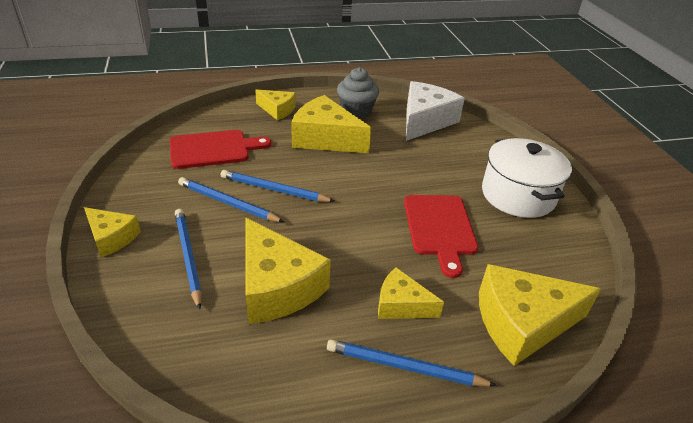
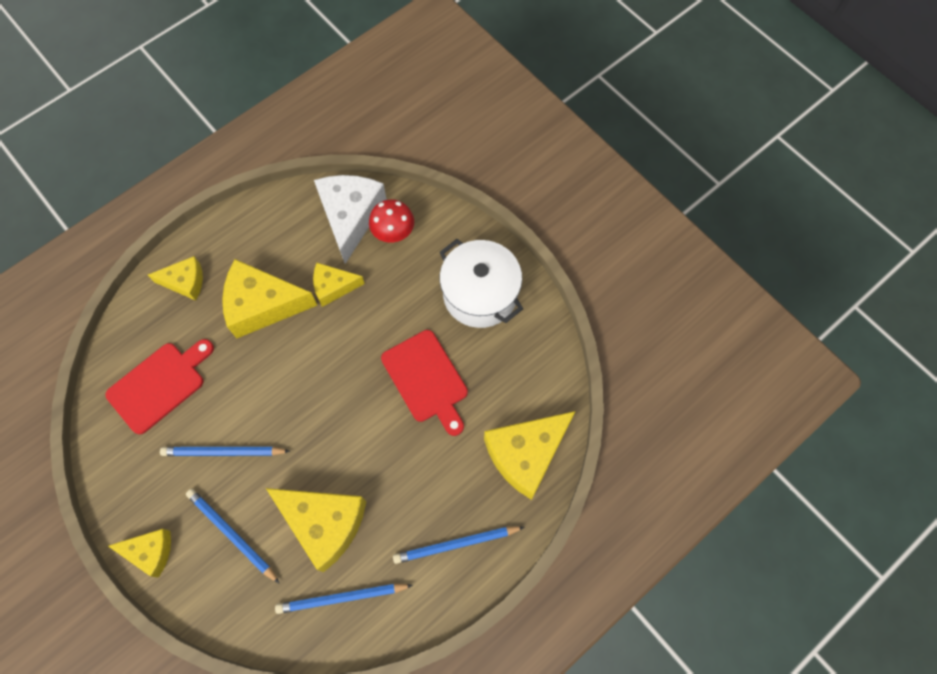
camera: 25 degrees left, 30 degrees up
(274, 190) = (255, 411): blue pencil -> blue pencil (342, 598)
(356, 111) = (271, 238): grey cupcake -> none
(401, 305) = (430, 487): yellow cheese -> yellow cheese (333, 287)
(455, 139) = (393, 234): none -> red mushroom

